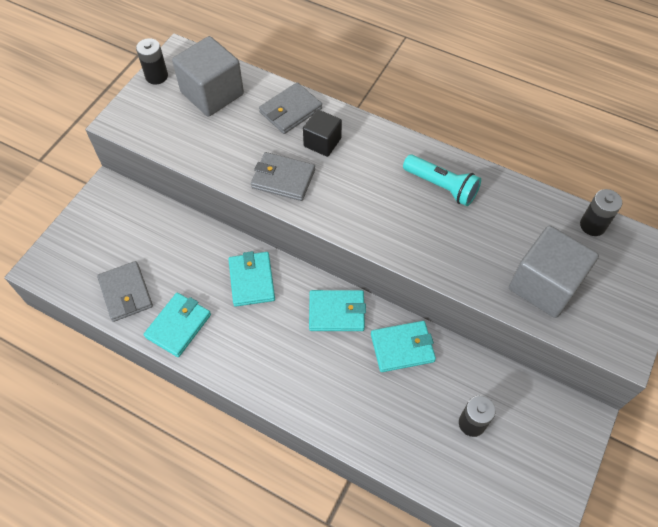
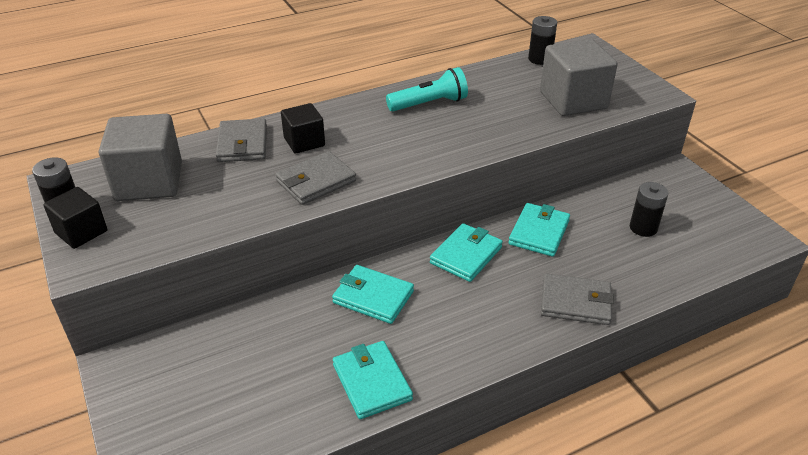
camera: 55 degrees left, 20 degrees down
(126, 293) = (281, 412): grey wallet -> grey wallet (575, 302)
(144, 98) = (81, 232): none -> black cube

